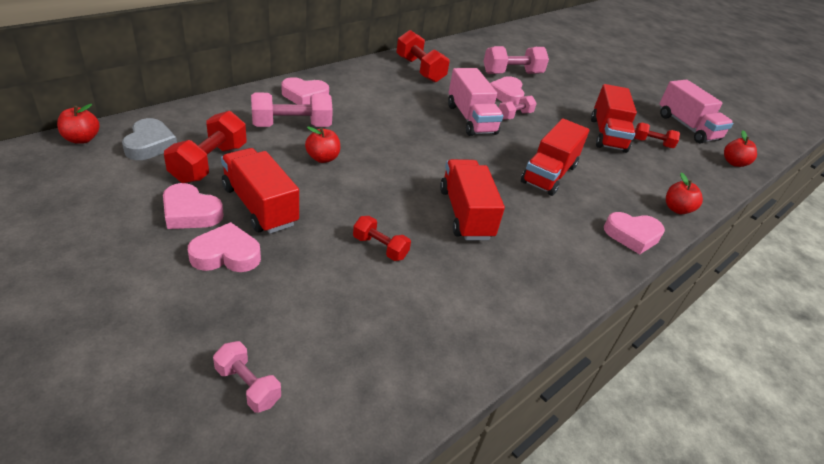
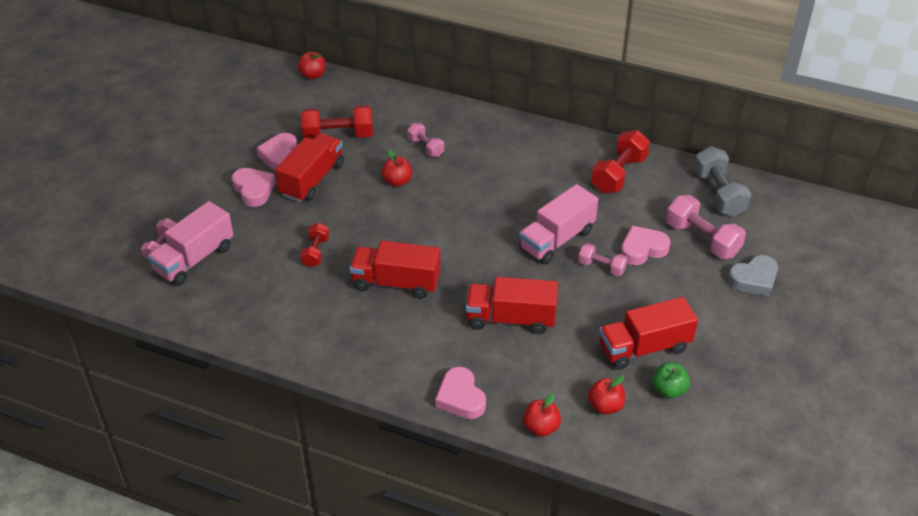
camera: 70 degrees right, 5 degrees up
(150, 144) = (334, 102): grey heart -> grey heart (754, 279)
(292, 126) = (425, 147): pink dumbbell -> pink dumbbell, size x0.58
(304, 96) = (479, 132): pink heart -> none
(465, 214) = (396, 283): red truck -> red truck turned 135 degrees counterclockwise
(472, 51) = (718, 194): none -> grey dumbbell
(652, 143) = (669, 390): red dumbbell -> green apple
(687, 127) = (754, 420): pink truck -> pink truck (194, 259)
(734, 163) = (705, 475): red apple -> red apple (605, 406)

